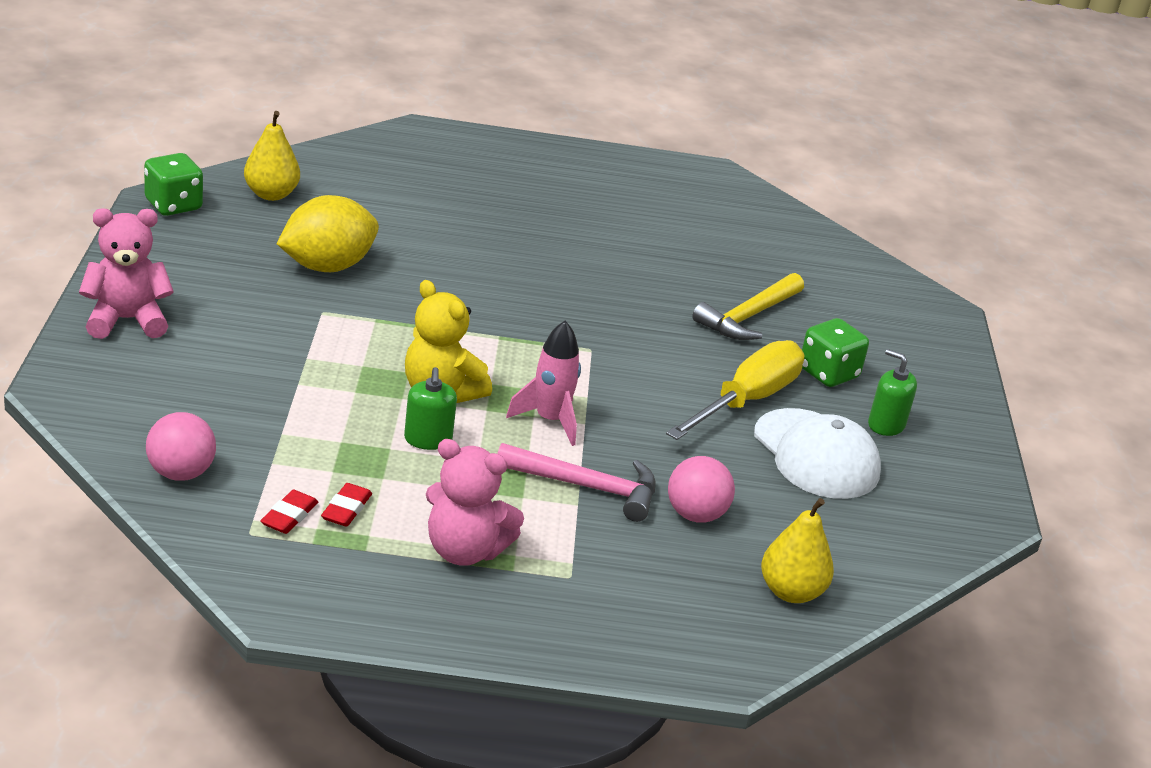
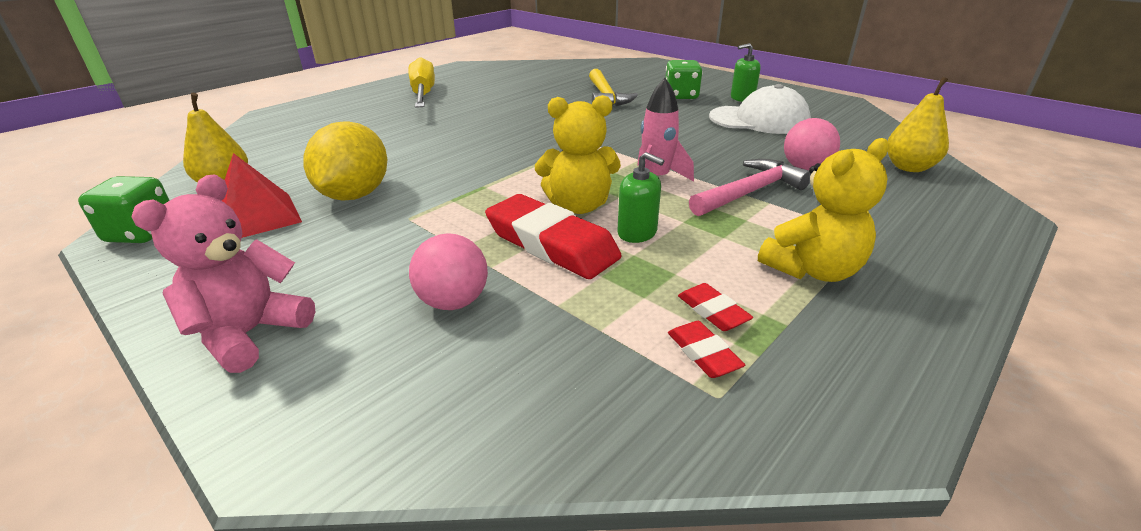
camera: 45 degrees left, 0 degrees up
(180, 473) = (565, 408): pink ball -> pink ball (453, 302)
(245, 240) = (257, 217): none -> red pyramid
(361, 400) = (551, 244): none -> red eraser
(465, 551) = (812, 270): pink teddy bear -> yellow teddy bear
(746, 401) = (688, 120): yellow screwdriver -> yellow screwdriver (423, 94)

